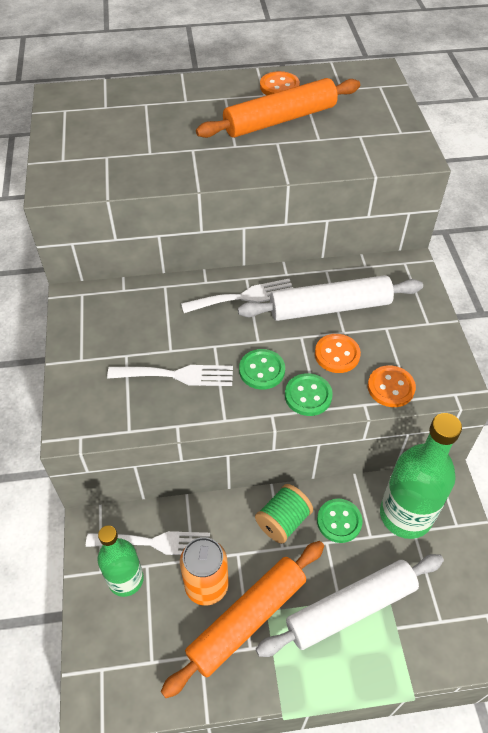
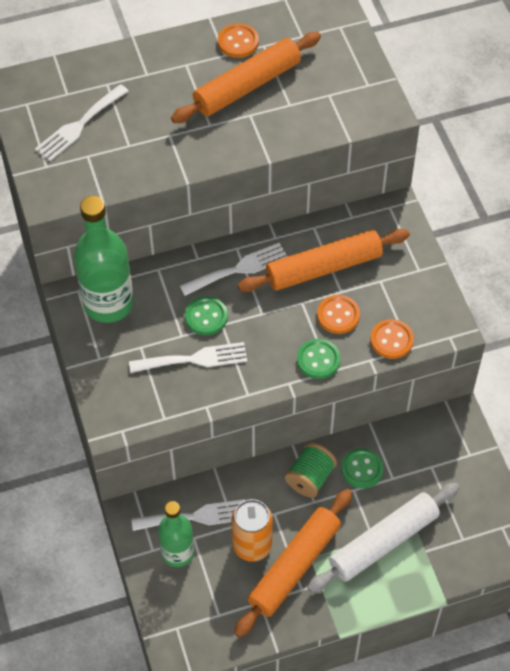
camera: 10 degrees left, 5 degrees up
(107, 132) = (79, 125): none -> white fork
(262, 370) = (271, 342): green button -> green button (206, 317)
(330, 307) = (324, 267): white rolling pin -> orange rolling pin
(405, 515) = (422, 453): green bottle -> green bottle (108, 303)

